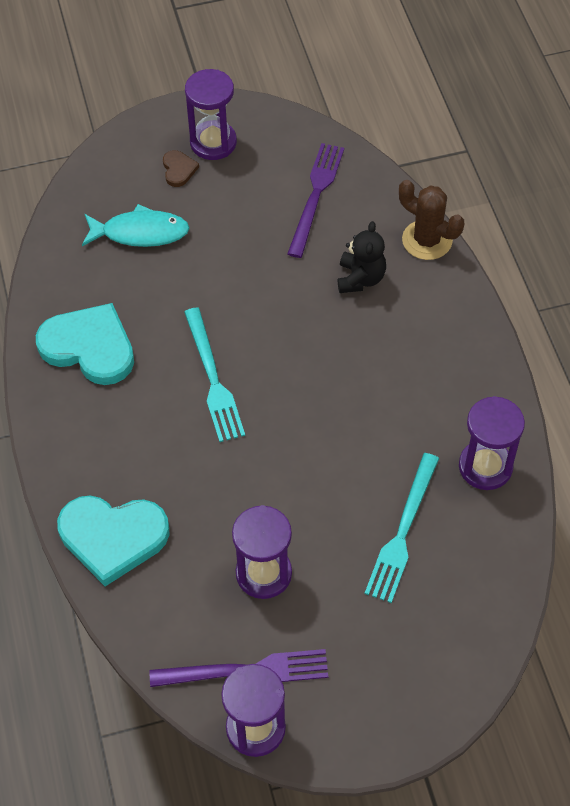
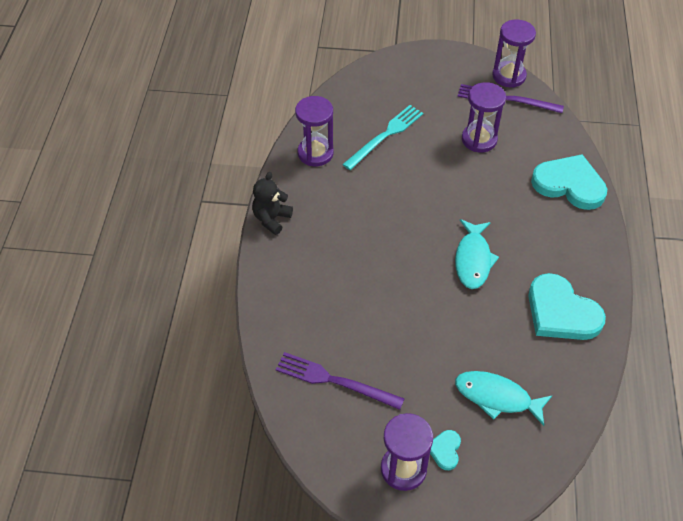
camera: 160 degrees left, 5 degrees down
(178, 169) = (445, 450): brown heart -> turquoise heart
(213, 379) = (473, 260): turquoise fork -> turquoise fish
(315, 196) = (334, 381): purple fork -> purple fork turned 75 degrees clockwise
(360, 278) = (332, 298): black teddy bear -> black teddy bear (271, 219)
(427, 240) = (265, 311): brown cactus -> none

